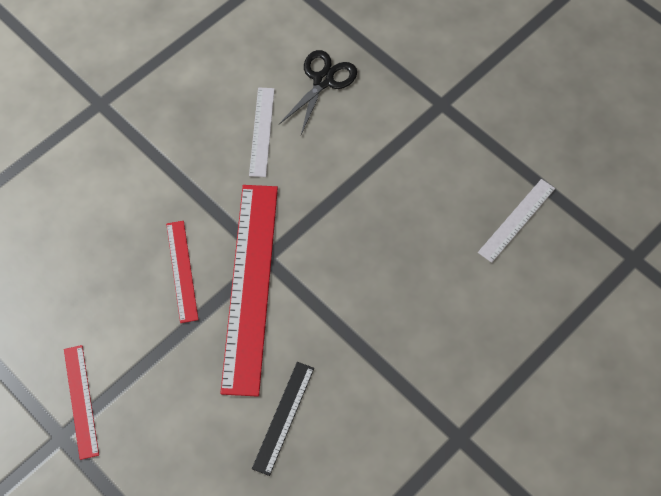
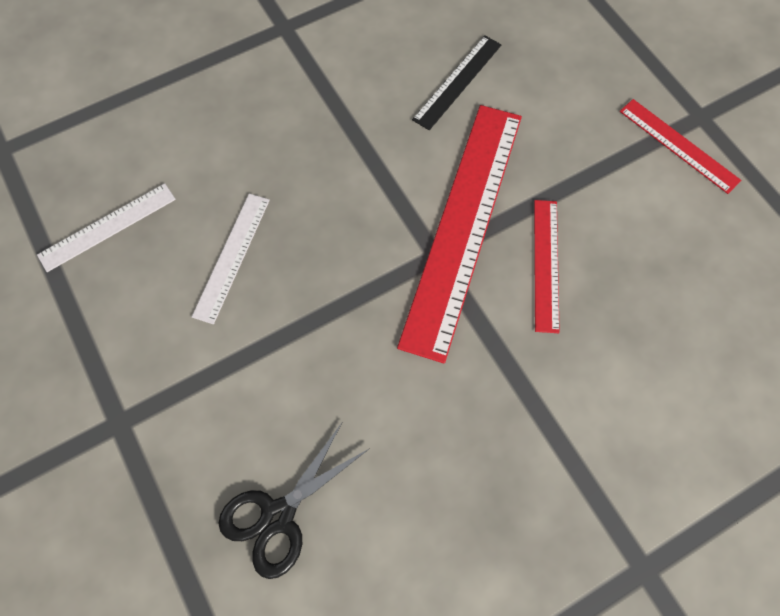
camera: 165 degrees left, 5 degrees up
(81, 401) = (678, 145): red ruler -> red ruler turned 45 degrees counterclockwise
(262, 131) = (397, 446): white ruler -> white ruler (231, 256)

